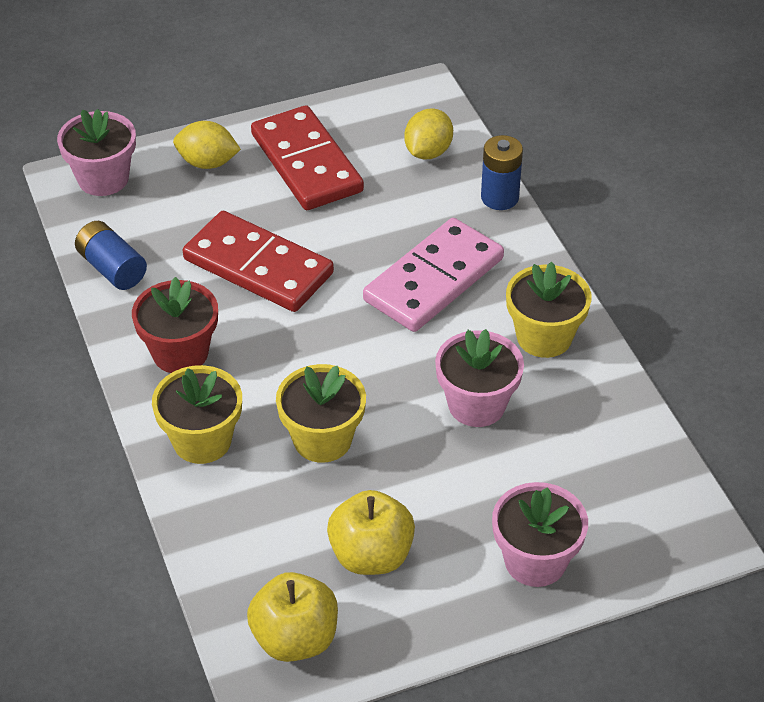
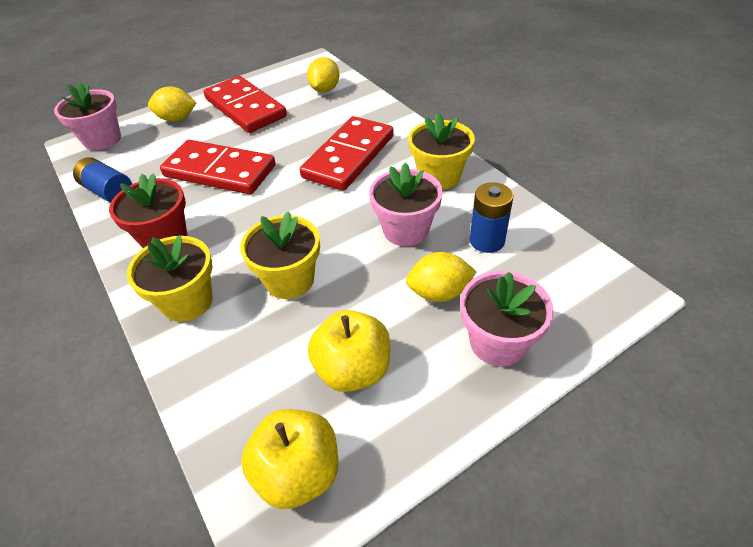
camera: 10 degrees left, 0 degrees up
(433, 279) = (348, 156): pink domino -> red domino
(490, 492) = (439, 292): none -> yellow lemon
(499, 197) = (379, 104): blue battery -> blue battery (487, 241)

